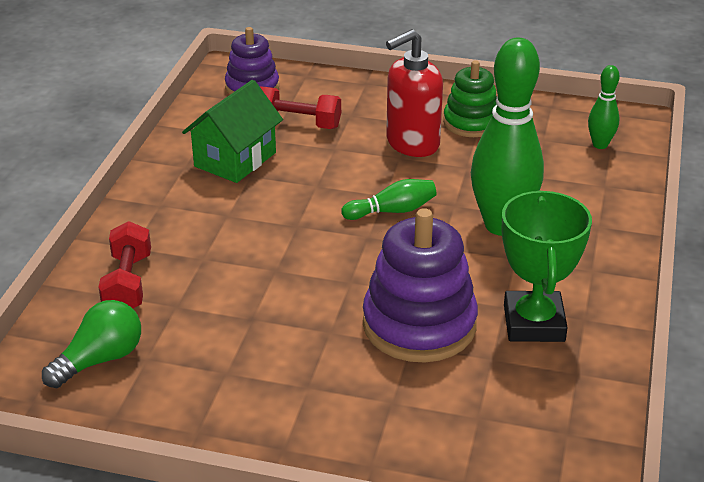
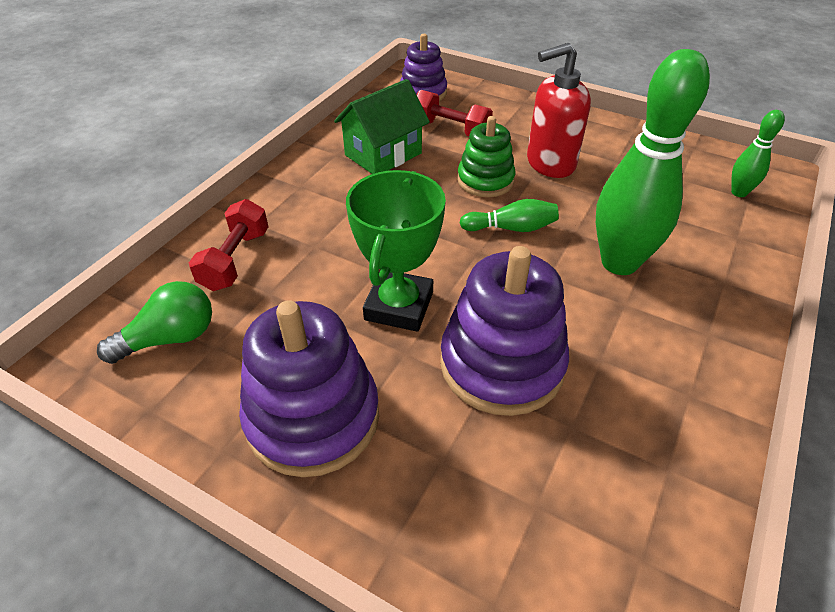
camera: 15 degrees right, 10 degrees up
(267, 394) = (313, 417): none -> purple stacking toy
(471, 122) = (612, 151): green stacking toy -> green stacking toy (485, 180)
(534, 323) = (630, 389): green trophy -> green trophy (399, 306)

